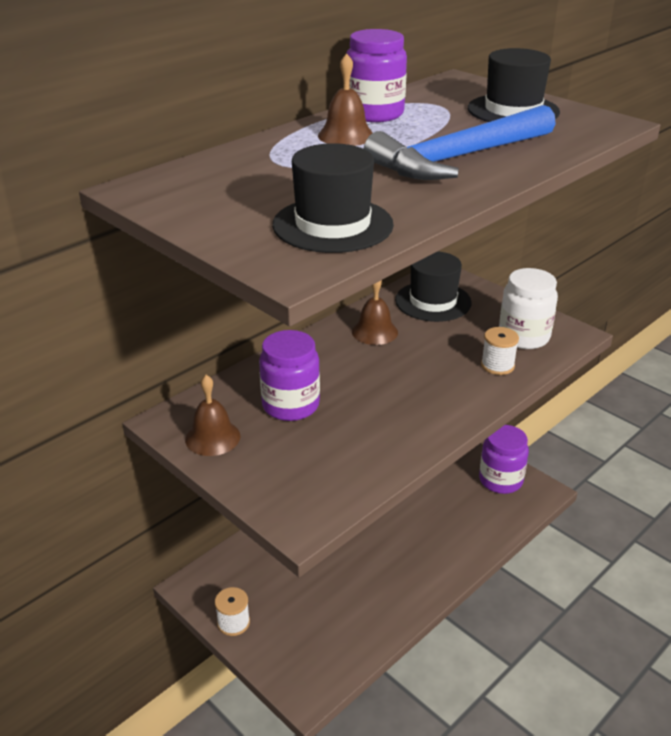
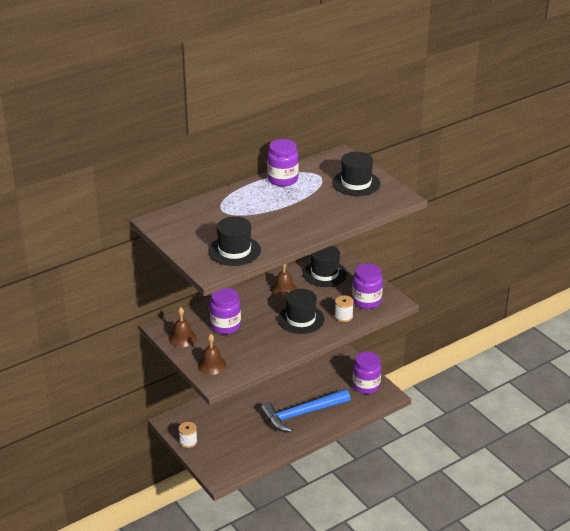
camera: 10 degrees right, 0 degrees up
(346, 135) = (261, 194): brown bell -> brown bell (212, 365)
(424, 378) = (301, 319): none -> black hat
(459, 158) = (309, 216): blue hammer -> blue hammer (302, 414)
(523, 337) = (366, 301): white jar -> purple jar

